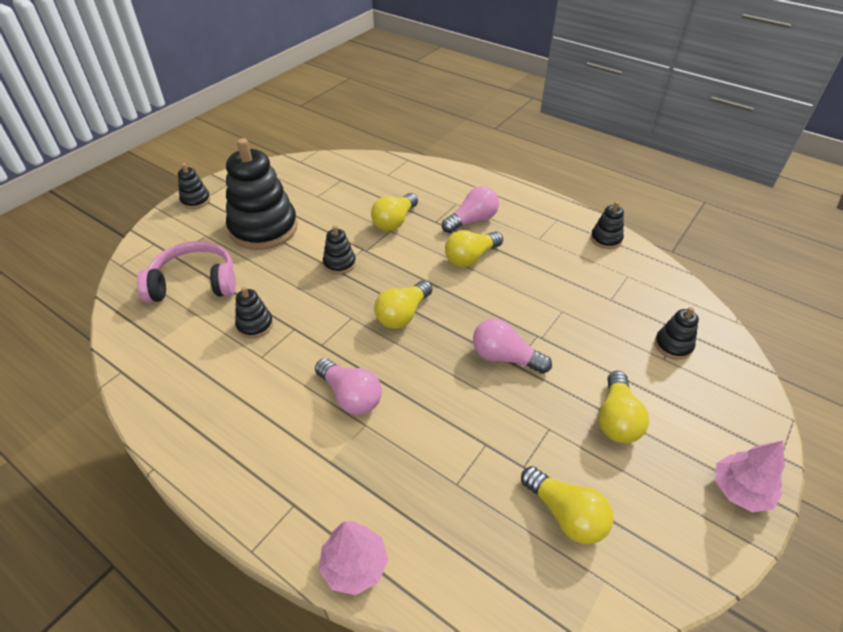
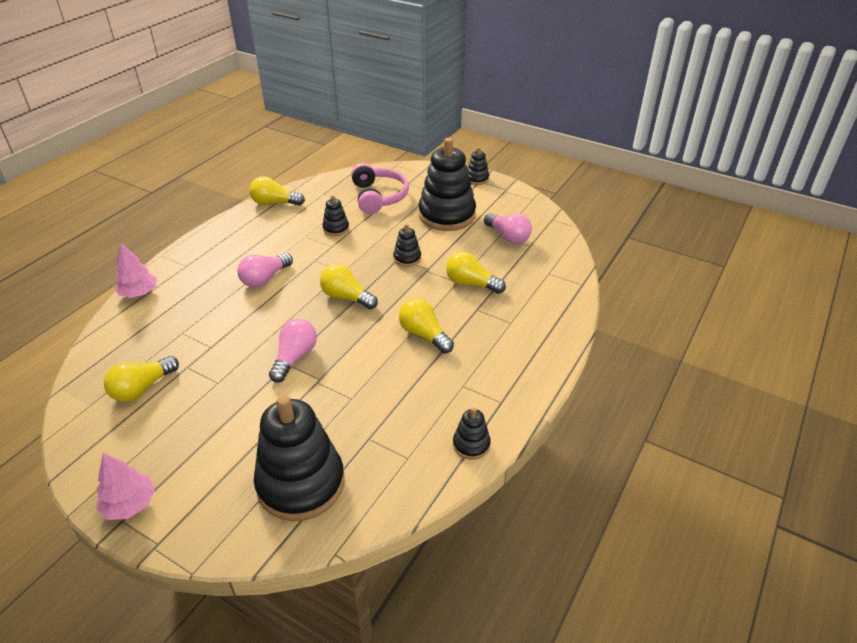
camera: 85 degrees right, 5 degrees down
(472, 220) = (483, 335): pink light bulb -> pink light bulb (508, 237)
(616, 419) = (219, 427): yellow light bulb -> yellow light bulb (275, 203)
(673, 345) = (301, 483): black stacking toy -> black stacking toy, size x2.22

